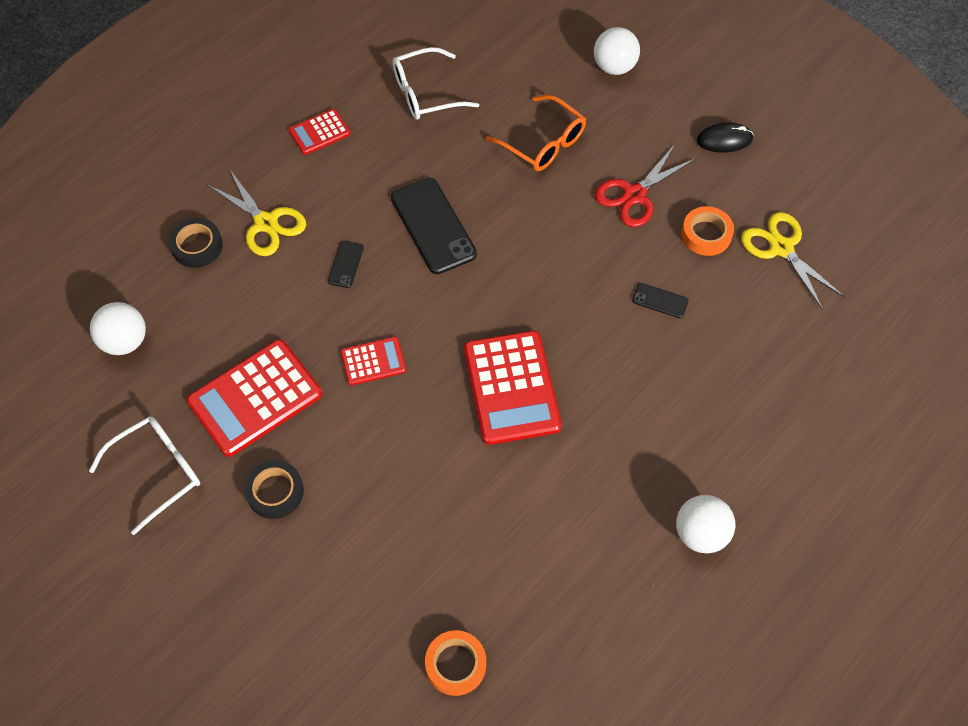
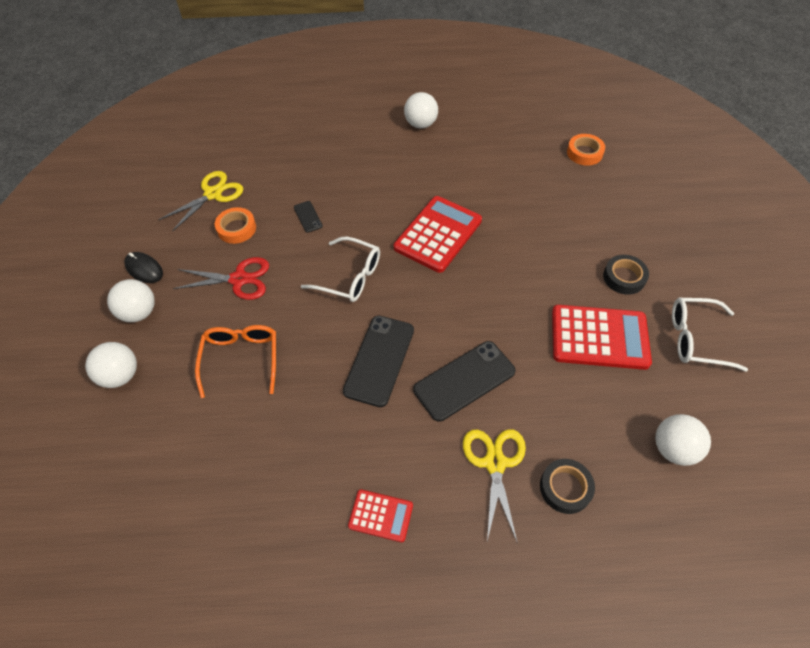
camera: 135 degrees left, 5 degrees down
(346, 264) = (464, 380): black phone -> black phone, size x2.11
(373, 361) = (504, 304): red calculator -> none
(425, 93) = (264, 477): white glasses -> white glasses (350, 277)
(671, 110) = (139, 312): none -> white ball
(781, 248) = (213, 194): yellow scissors -> yellow scissors turned 150 degrees counterclockwise

